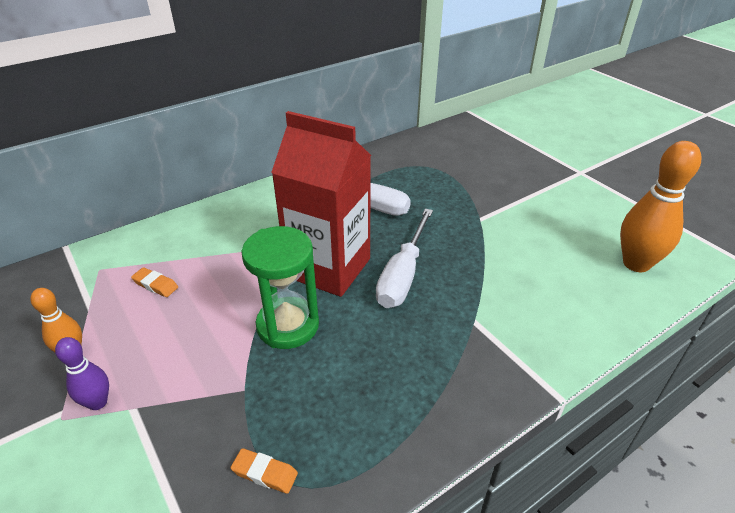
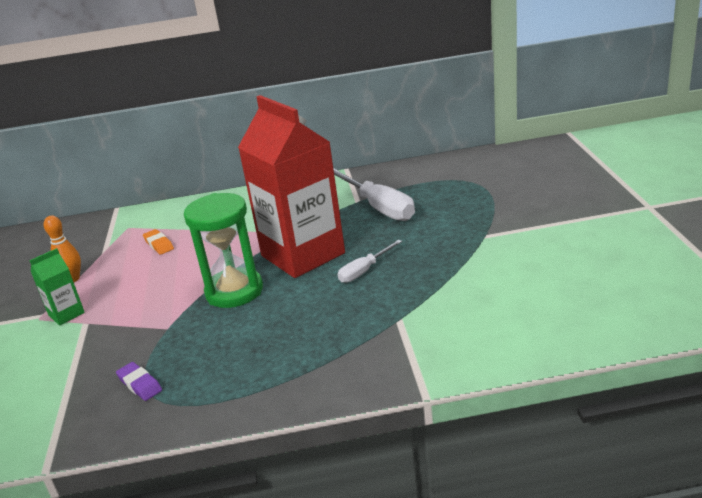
camera: 30 degrees right, 10 degrees down
(98, 402) = (66, 314): purple bowling pin -> green carton
(265, 473) = (140, 384): orange eraser -> purple eraser
(403, 275) = (364, 271): white screwdriver -> white screwdriver, size x0.55
(636, 264) = (627, 302): orange bowling pin -> none

